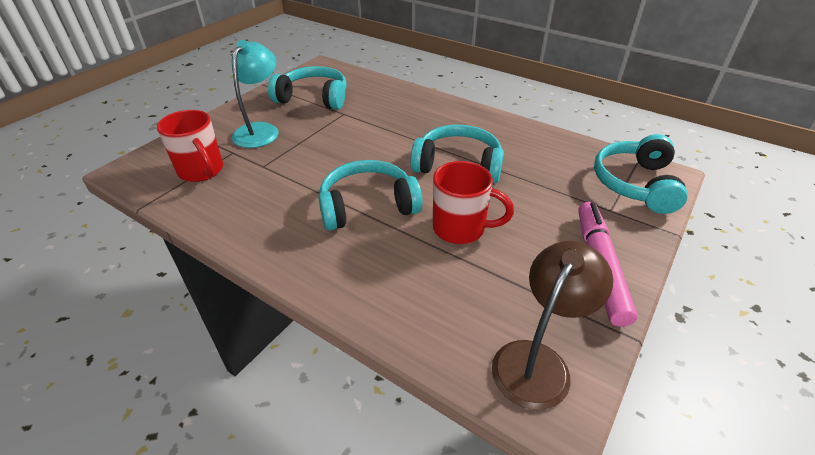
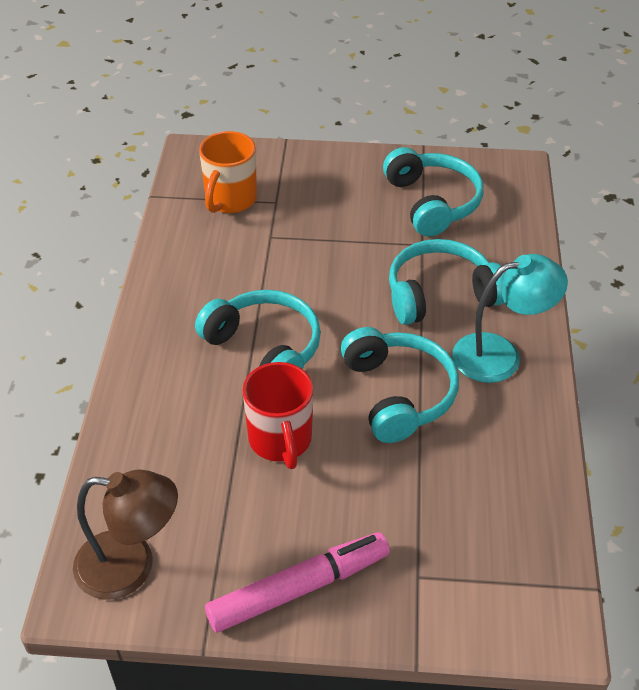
camera: 60 degrees right, 5 degrees up
(201, 171) = (230, 200): red mug -> orange mug
(260, 130) = (330, 199): turquoise lamp -> turquoise lamp (500, 355)
(635, 184) = (501, 593): turquoise headphones -> turquoise headphones (440, 294)

